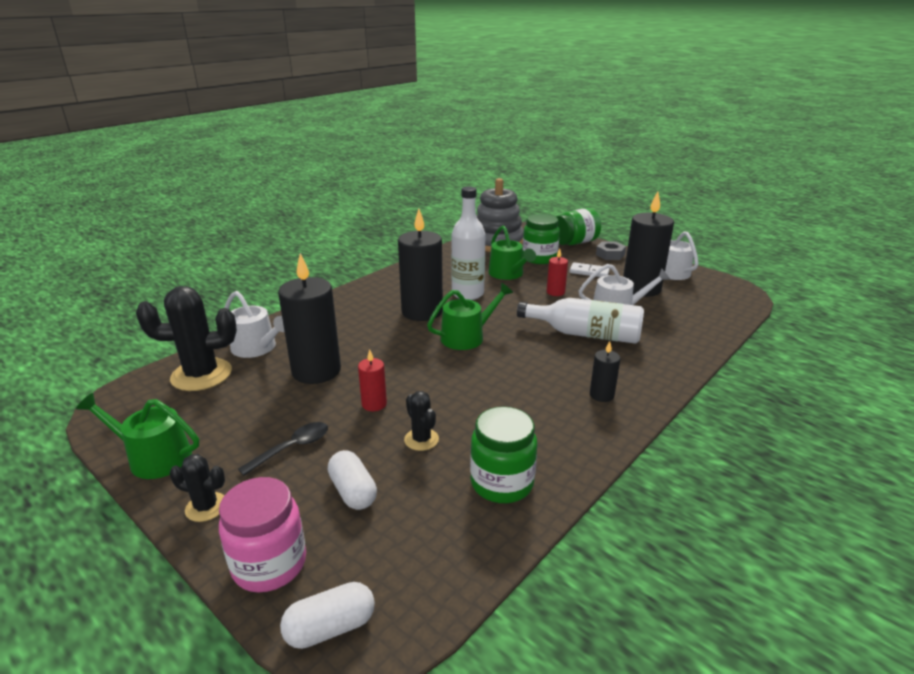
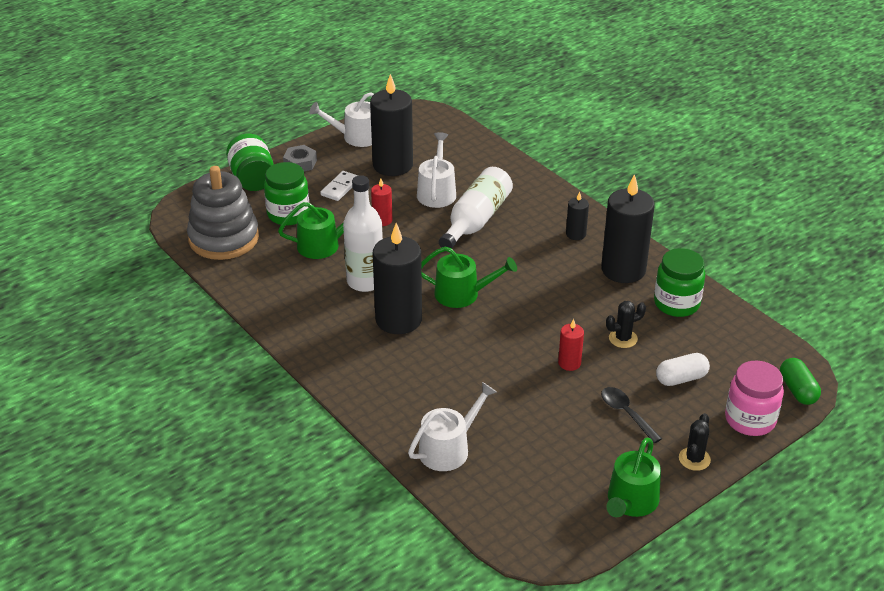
camera: 80 degrees left, 10 degrees up
(201, 375) = (497, 488): black cactus -> none
(316, 371) = (506, 401): black candle -> black candle (623, 270)
(330, 627) = (797, 390): white capsule -> green capsule
(467, 337) = (462, 294): green watering can -> green watering can turned 120 degrees clockwise

